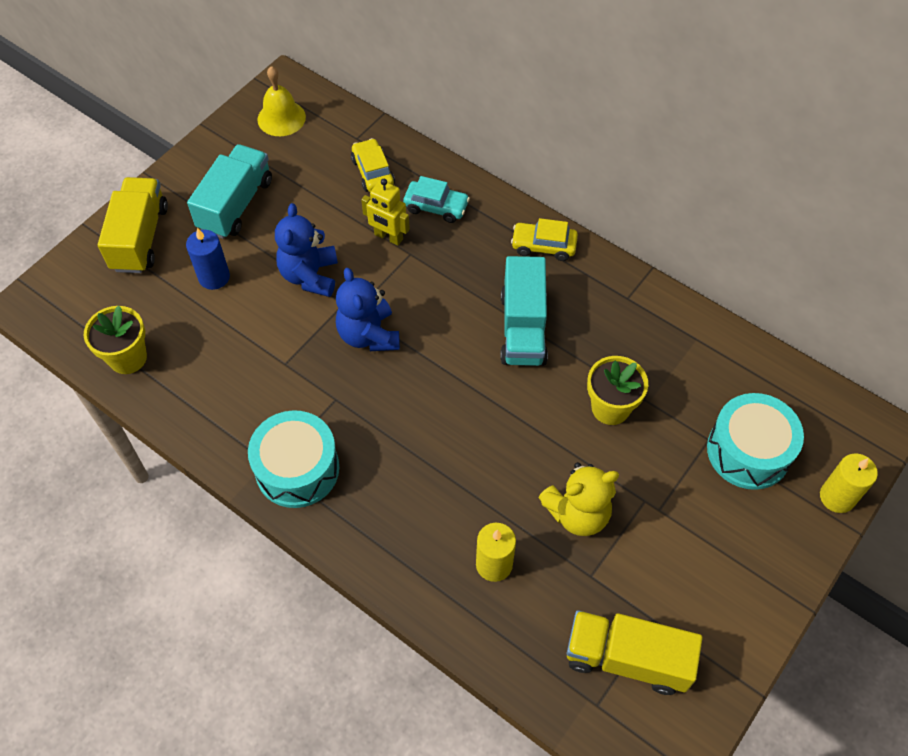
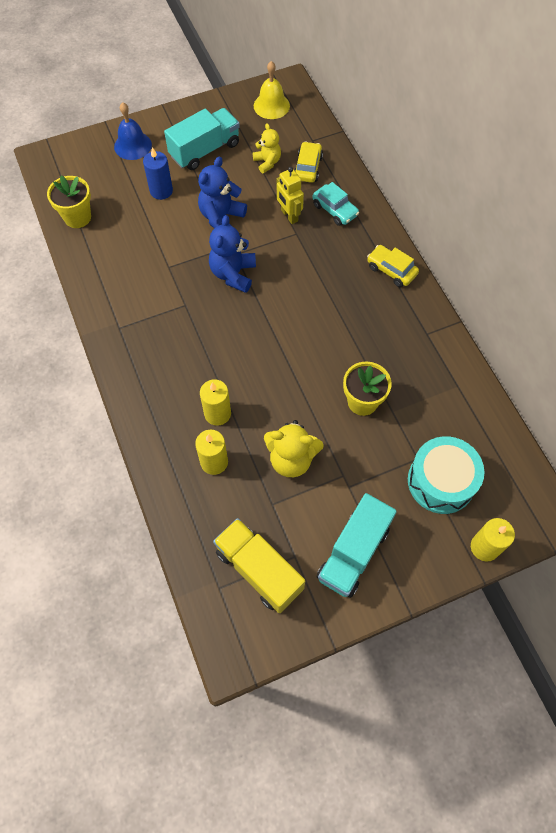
camera: 30 degrees right, 5 degrees up
(140, 238) = (133, 145): yellow truck -> blue bell
(297, 469) = (132, 337): turquoise drum -> none
(321, 186) = (267, 162): none -> yellow teddy bear
(460, 506) = (217, 413): none -> yellow candle
(523, 328) = (338, 319): turquoise truck -> turquoise truck (353, 553)

